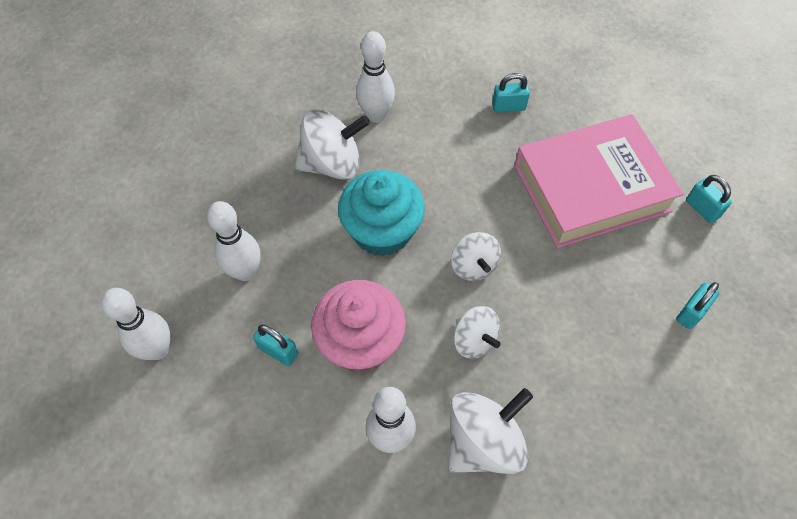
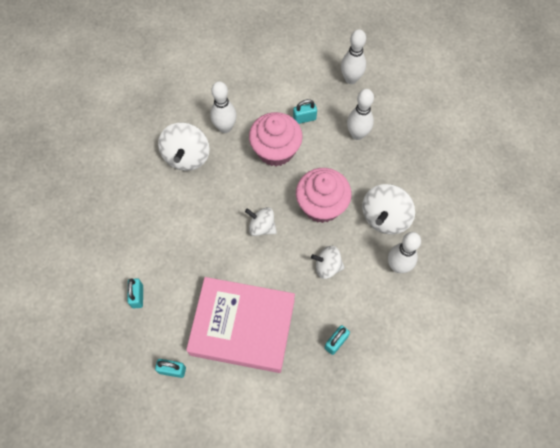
camera: 135 degrees right, 5 degrees up
(382, 231) = (321, 205): turquoise cupcake -> pink cupcake
(474, 340) = (228, 193): white spinning top -> white spinning top (327, 266)
(591, 188) = (242, 327): pink book -> pink book turned 75 degrees clockwise

